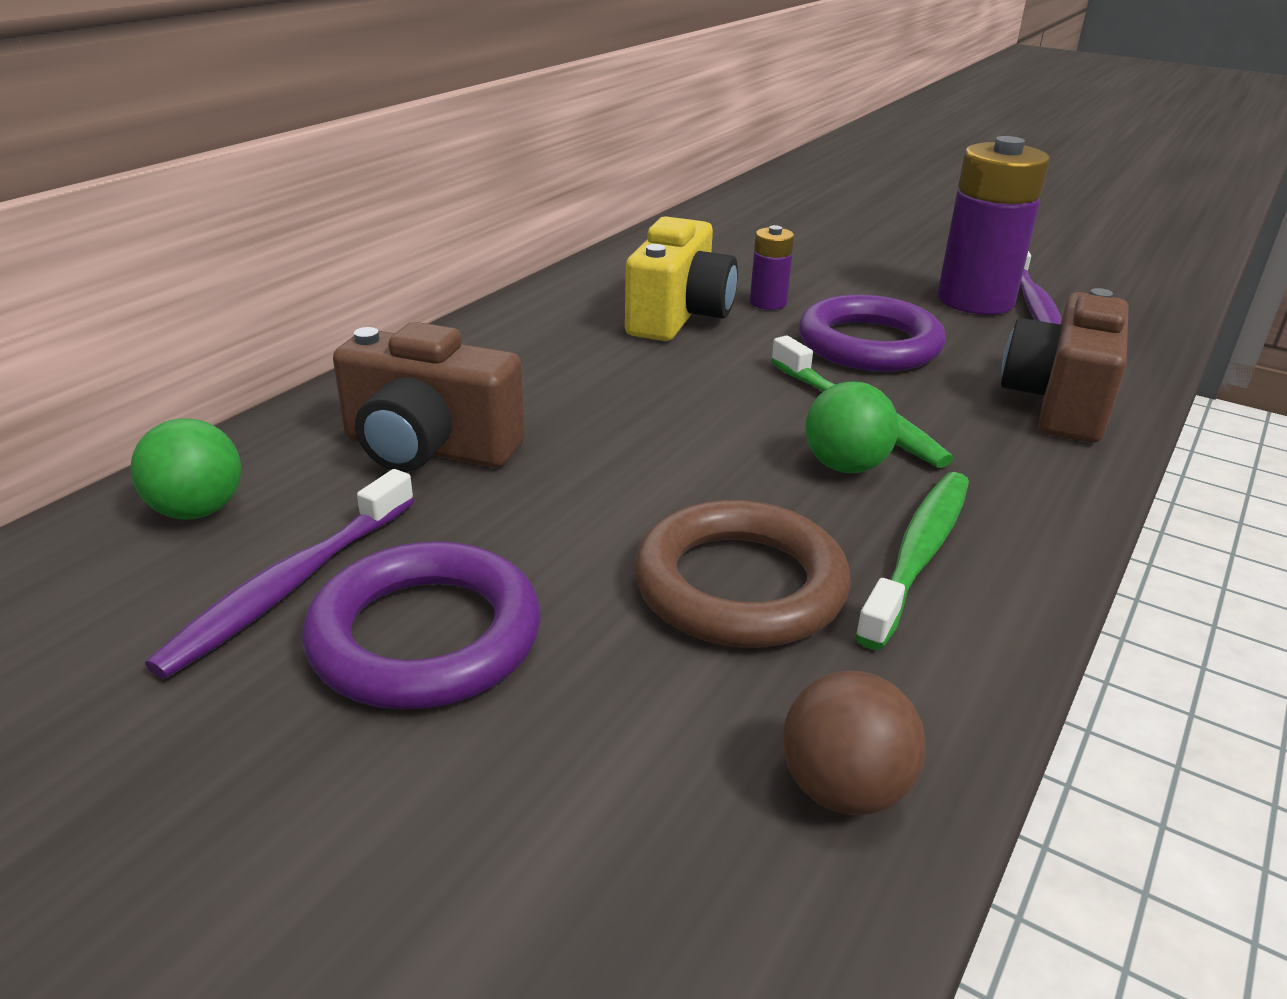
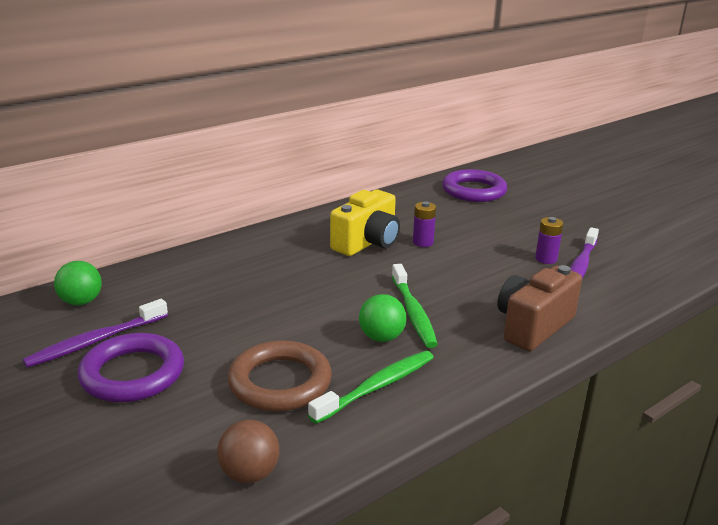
camera: 20 degrees right, 5 degrees down
(428, 449) = (193, 292): brown camera -> none
(869, 344) = (457, 275): purple ring -> purple ring (474, 191)
(975, 300) = (546, 259): purple battery -> purple battery, size x0.48

